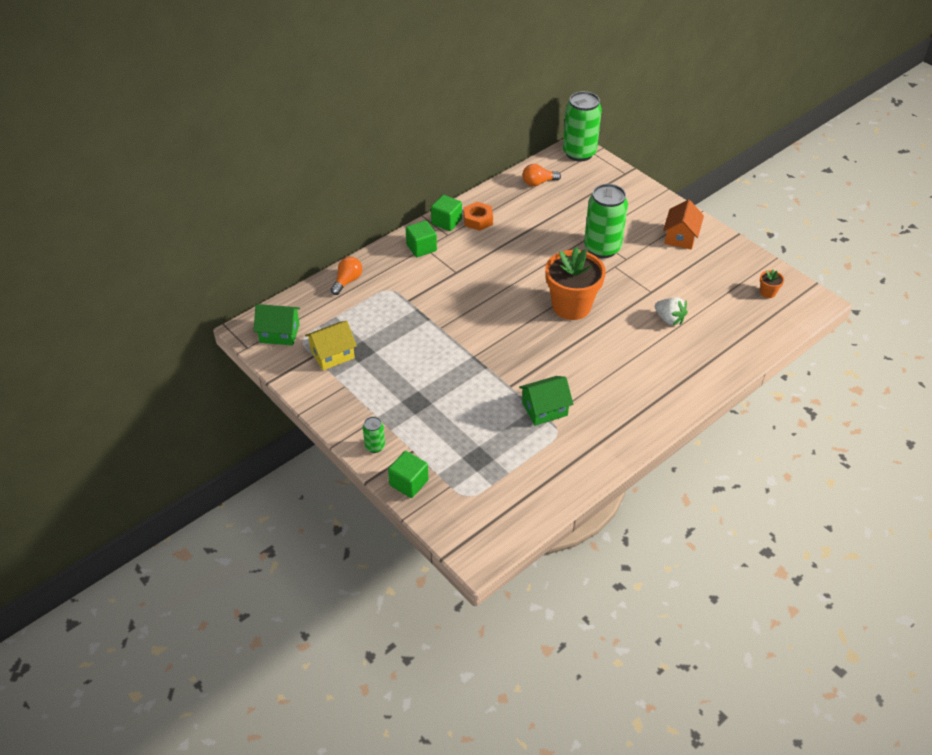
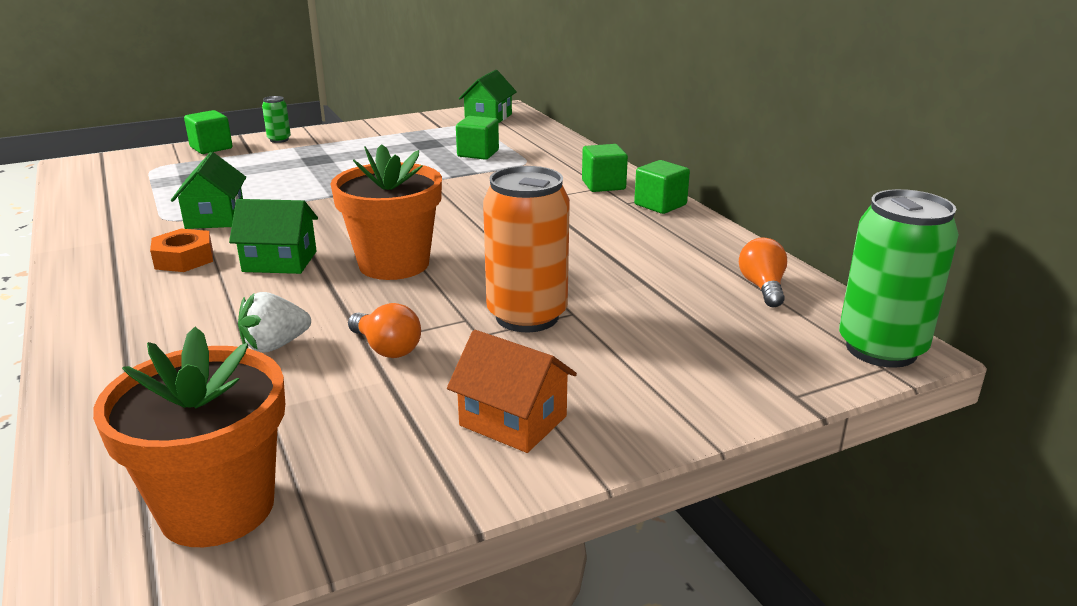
camera: 105 degrees right, 20 degrees down
(332, 354) = (434, 133): yellow house -> none
(347, 281) = (556, 146): orange light bulb -> orange light bulb (387, 348)
(376, 317) = (478, 153): none -> green cube
(478, 220) = (657, 225): orange nut -> orange nut (184, 259)
(589, 352) = (280, 261): none -> green house
(602, 248) = (527, 316): green can -> orange can
(768, 292) = (217, 508): orange flower pot -> orange flower pot, size x2.46

